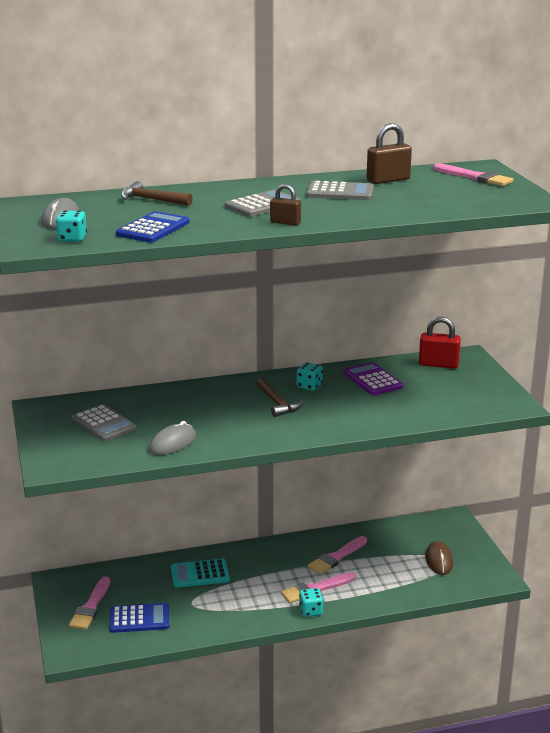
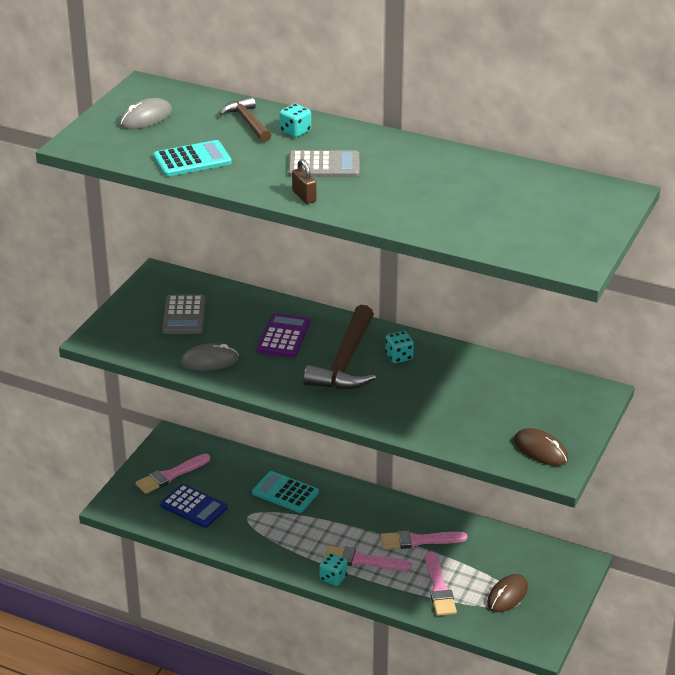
camera: 40 degrees right, 10 degrees up
(72, 239) = (117, 147): turquoise dice -> turquoise dice (295, 131)
(153, 228) = (192, 160): blue calculator -> turquoise calculator
(277, 403) = (345, 362): brown hammer -> brown hammer, size x1.74
(340, 192) = (418, 176): grey calculator -> none
(372, 380) = (465, 377): purple calculator -> purple calculator (283, 336)
(388, 180) = (491, 177): brown padlock -> none
(438, 364) = (554, 390): red padlock -> none
(475, 177) = (583, 206): pink brush -> pink brush (439, 588)
(487, 398) = (540, 450): none -> brown mouse

